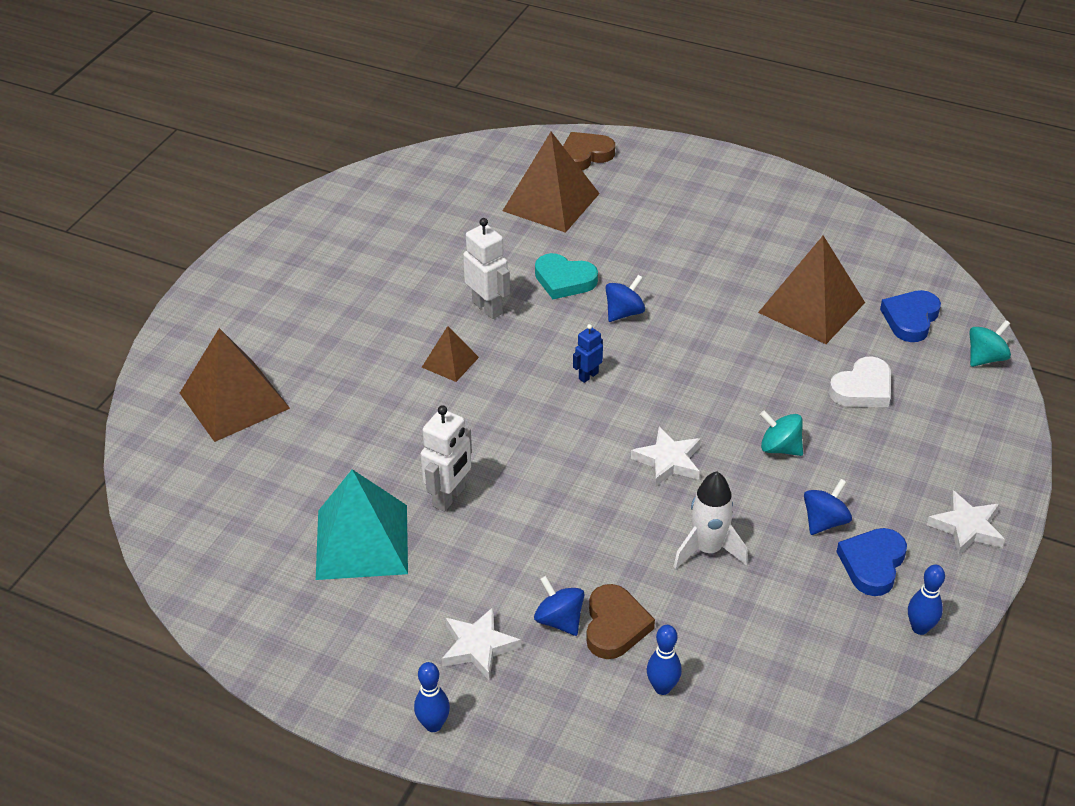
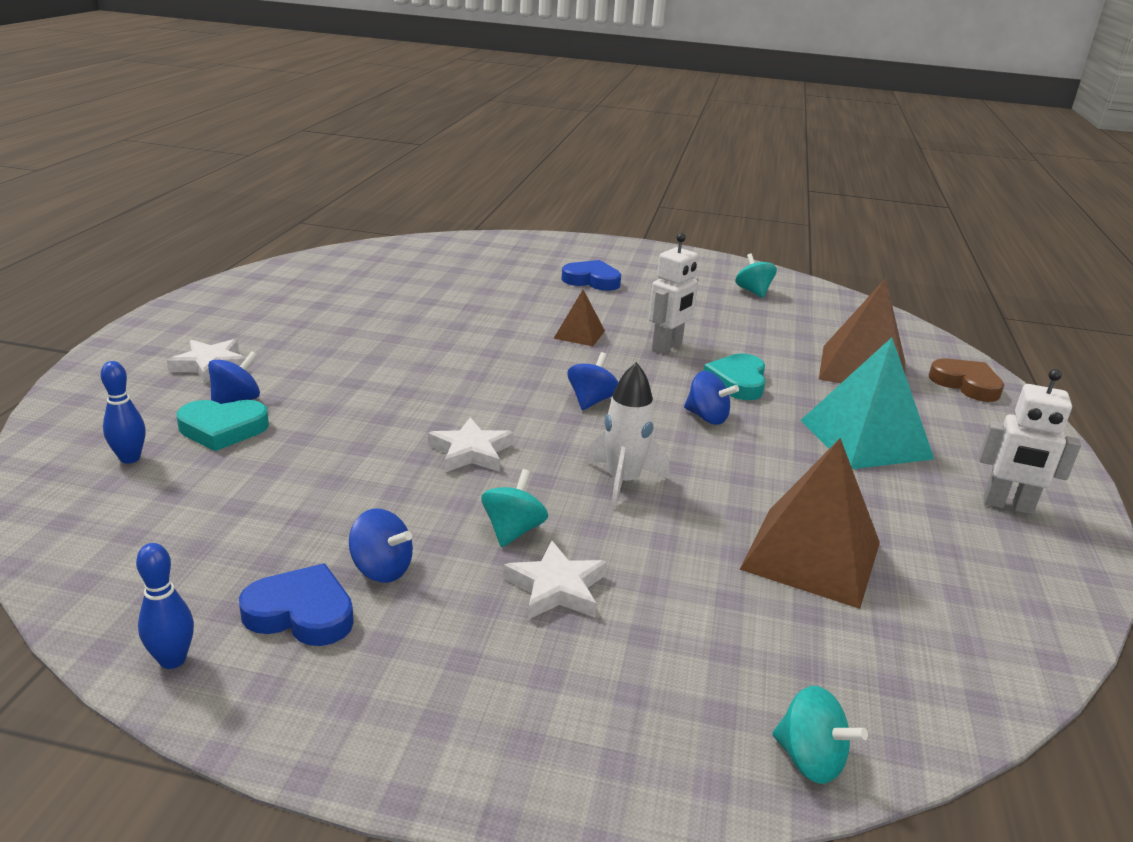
camera: 75 degrees right, 15 degrees down
(234, 400) = (496, 262): brown pyramid -> none
(362, 541) = (341, 313): turquoise pyramid -> turquoise pyramid (865, 439)
(369, 221) = (753, 291): none -> turquoise spinning top
(433, 725) = (125, 352): blue bowling pin -> none
(449, 497) = (398, 343): white robot -> white robot (1007, 505)
(588, 376) = (591, 401): blue robot -> blue spinning top
(615, 626) = (223, 429): brown heart -> turquoise heart
(708, 549) = (330, 481): white rocket -> white rocket (623, 482)
(862, 389) = (660, 605): white heart -> none
(910, 319) = (854, 660): blue heart -> blue heart (592, 280)
(966, 527) = (377, 719): white star -> white star (556, 588)

